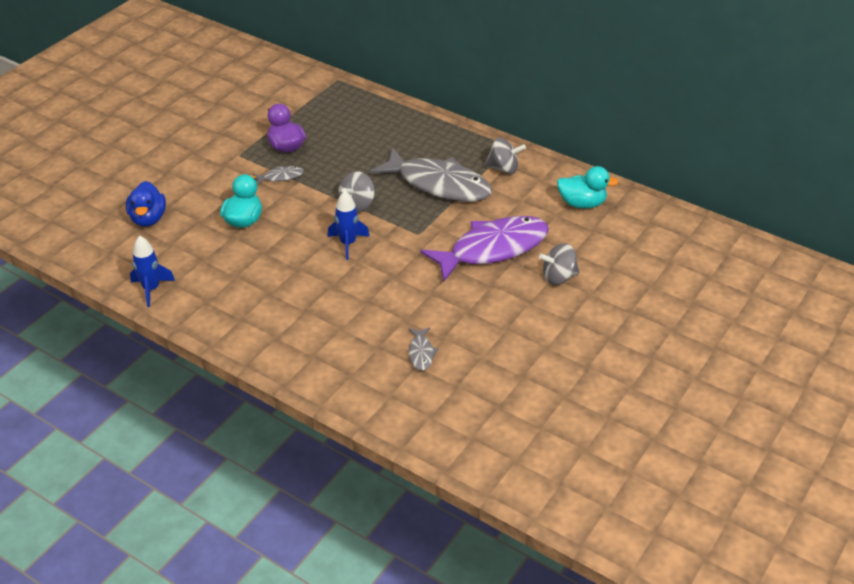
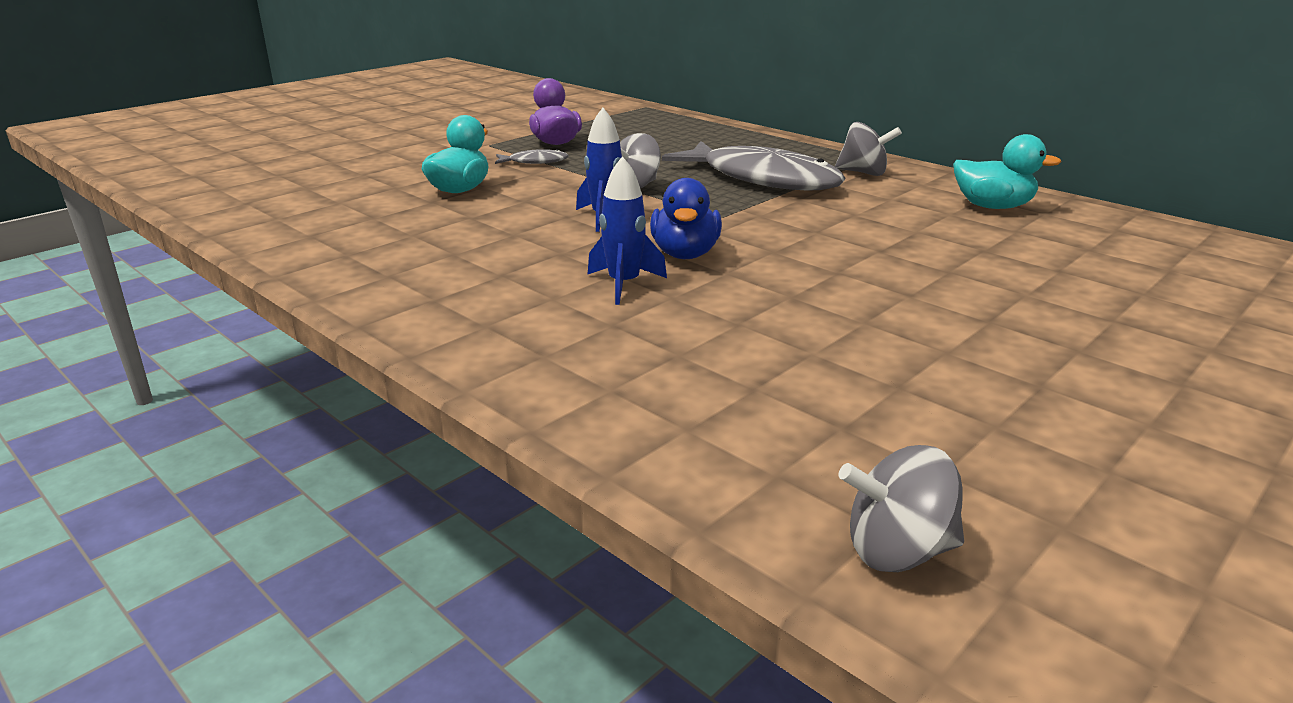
camera: 10 degrees right, 15 degrees down
(148, 218) = (326, 181): blue duck -> blue duck (685, 254)
(151, 289) = (273, 237): blue rocket -> blue rocket (624, 285)
(421, 353) = (692, 338): grey fish -> none
(493, 249) = (842, 237): purple fish -> none
(558, 277) = (962, 272): grey spinning top -> grey spinning top (897, 551)

